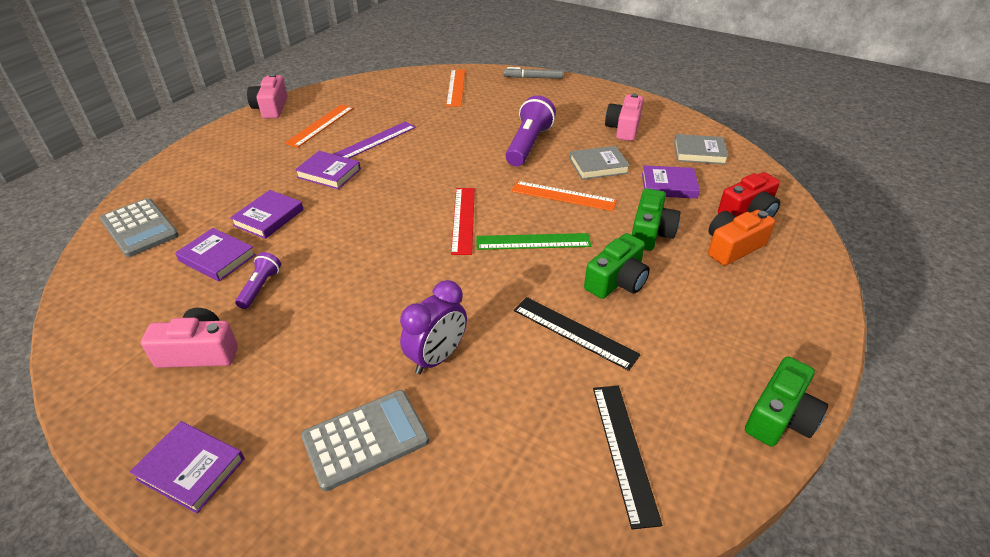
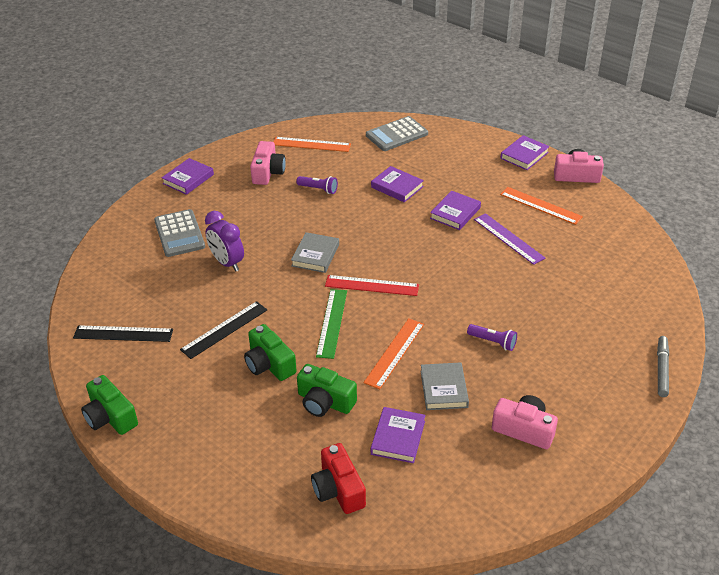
camera: 100 degrees right, 0 degrees up
(217, 258) = (354, 169): purple book -> purple book (524, 155)
(456, 87) = (628, 299): orange ruler -> orange ruler (311, 144)
(528, 144) = (493, 342): purple flashlight -> purple flashlight, size x0.53
(699, 152) = (461, 486): grey book -> grey book (315, 255)
(732, 247) = (288, 456): orange camera -> none

